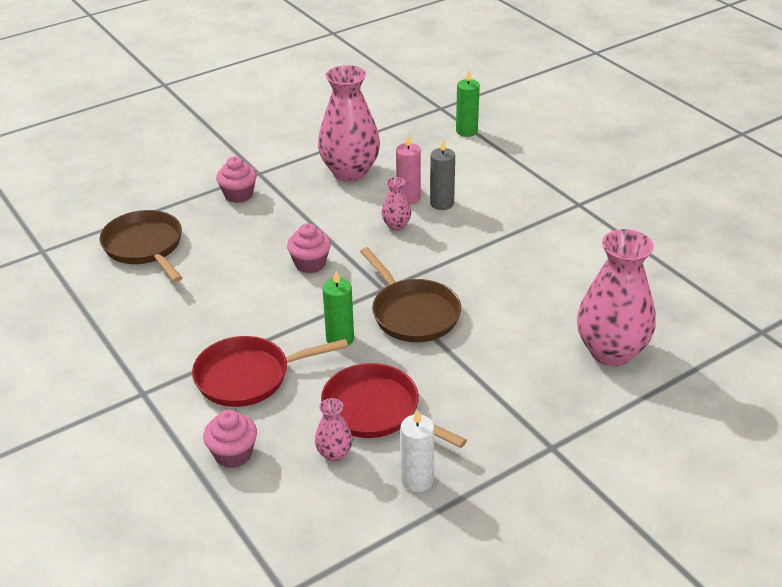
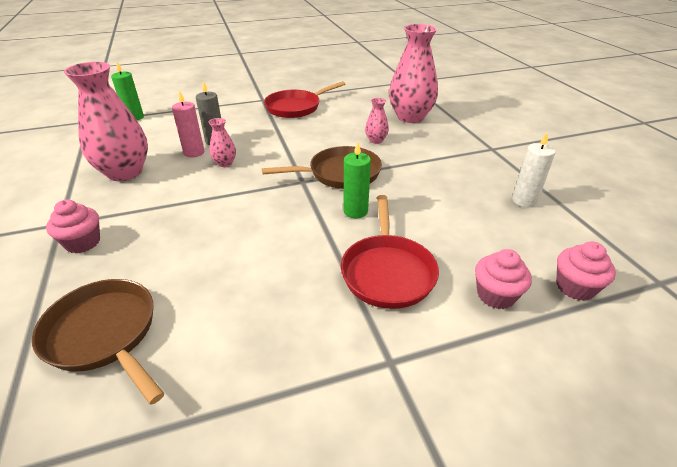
camera: 75 degrees left, 0 degrees up
(145, 247) = (105, 335): brown pan -> brown pan turned 60 degrees clockwise
(310, 264) = (241, 212): pink cupcake -> pink cupcake (575, 287)
(334, 454) = (496, 234): pink vase -> pink vase (376, 140)
(376, 411) = (448, 206): red pan -> red pan (296, 107)

